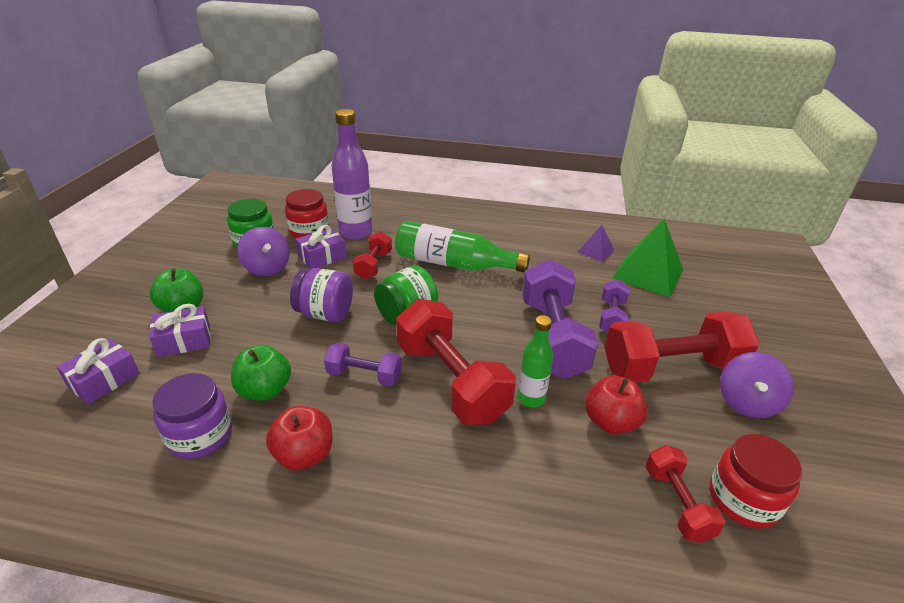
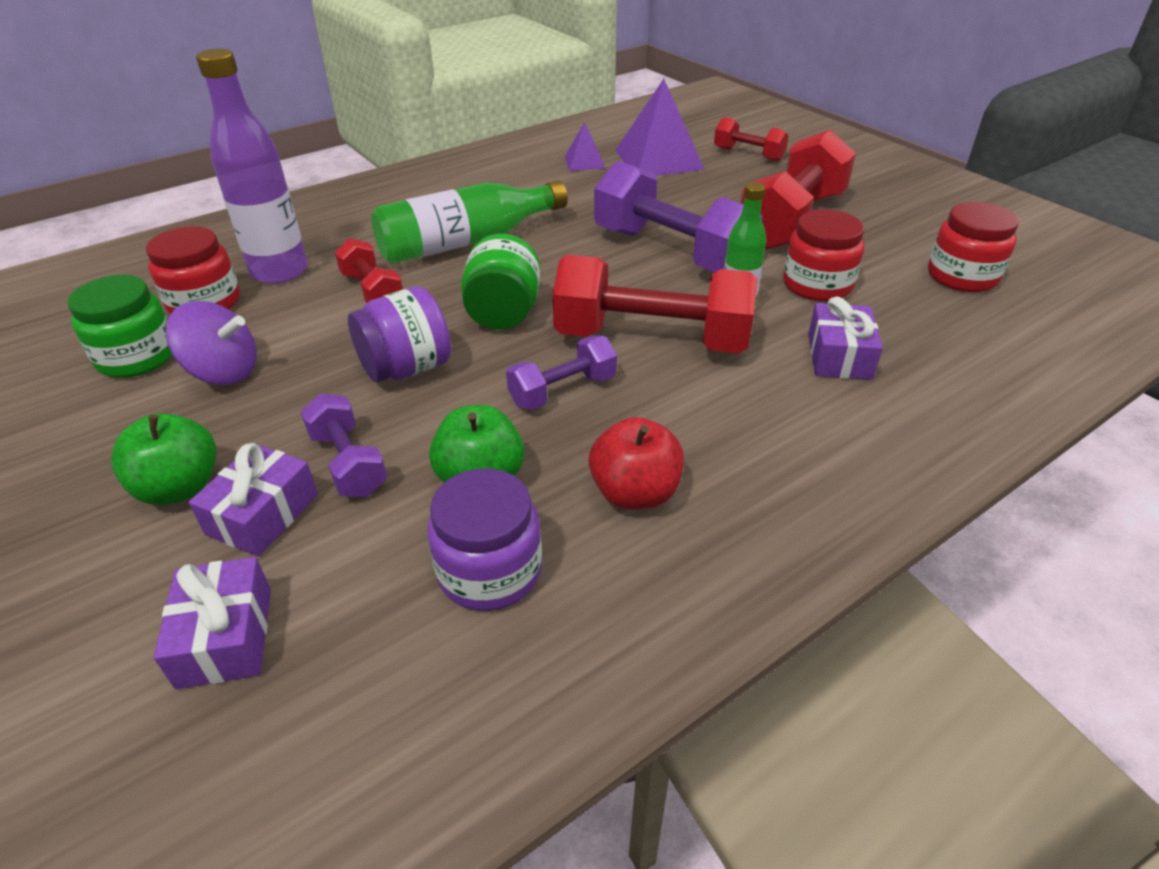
camera: 45 degrees left, 5 degrees up
(322, 257) = (284, 318): purple gift -> purple gift (839, 356)
(610, 422) = (817, 285): red apple -> red jar
(611, 318) = (690, 209): purple dumbbell -> purple dumbbell (348, 463)
(648, 273) = (659, 159): green pyramid -> purple pyramid
(677, 503) = (937, 306): red dumbbell -> red dumbbell (748, 154)
(746, 402) = (870, 215): purple spinning top -> none

